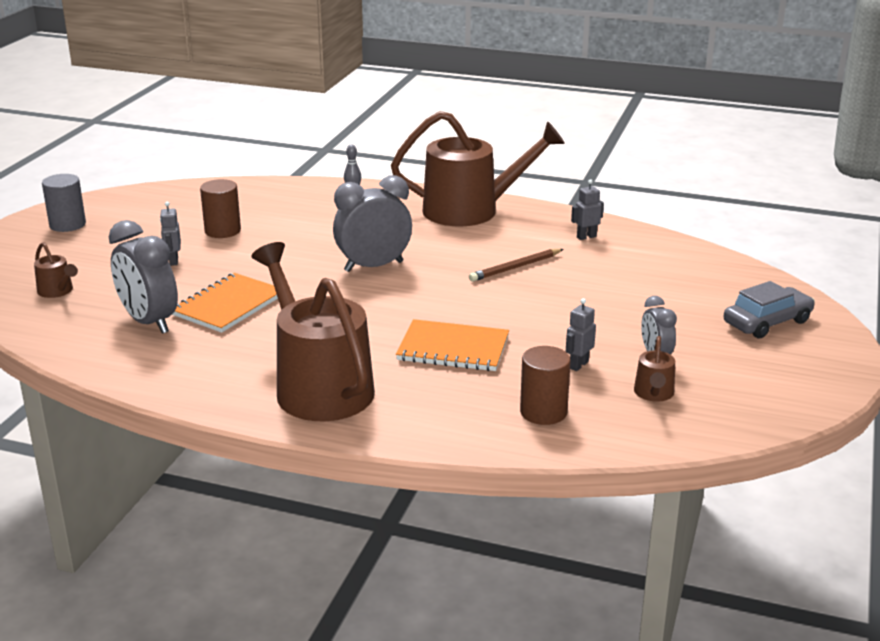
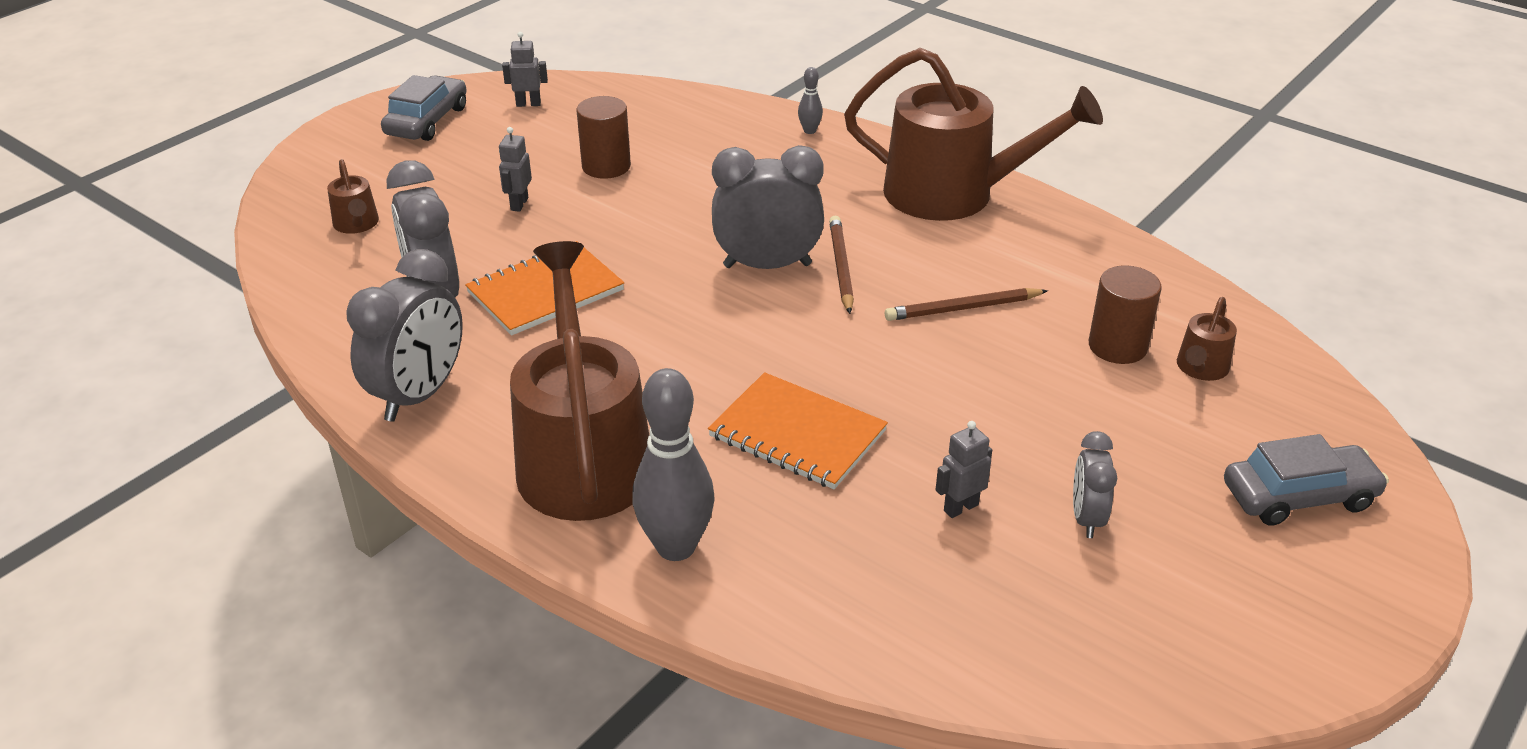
camera: 20 degrees right, 10 degrees up
(67, 225) = (427, 121): grey cylinder -> grey car
(177, 376) = (419, 395): none -> grey clock
(413, 419) = (676, 547): none -> grey bowling pin
(423, 259) = (841, 267): none -> brown pencil
(543, 412) = (863, 582): brown cylinder -> brown cylinder (1117, 346)
(586, 237) = (1097, 273): grey robot -> grey robot (528, 104)
(654, 394) = (1045, 590): brown watering can -> brown watering can (1200, 368)

